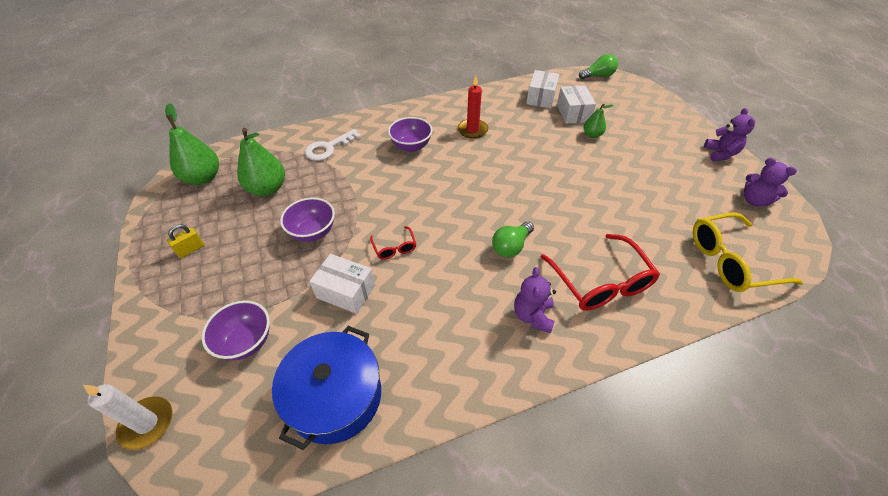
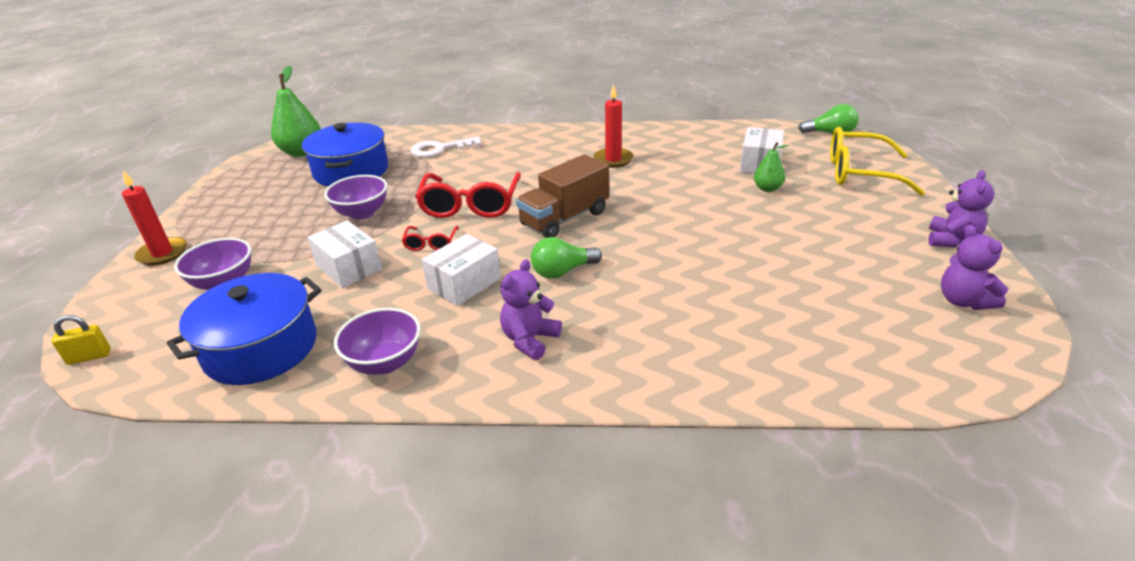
camera: 25 degrees right, 15 degrees down
(147, 423) = (93, 319): white candle -> none
(156, 328) = (162, 253): none -> red candle
(191, 249) = (242, 203): yellow padlock -> yellow padlock (89, 357)
(267, 189) = (351, 171): green pear -> blue pot
(411, 146) = (528, 162): purple bowl -> purple bowl (385, 363)
(477, 196) = (564, 218): none -> brown truck
(541, 98) = (729, 143): white box -> white box (464, 283)
(600, 282) = (645, 331): red glasses -> red glasses (470, 205)
(731, 261) = (861, 356): yellow glasses -> yellow glasses (860, 173)

